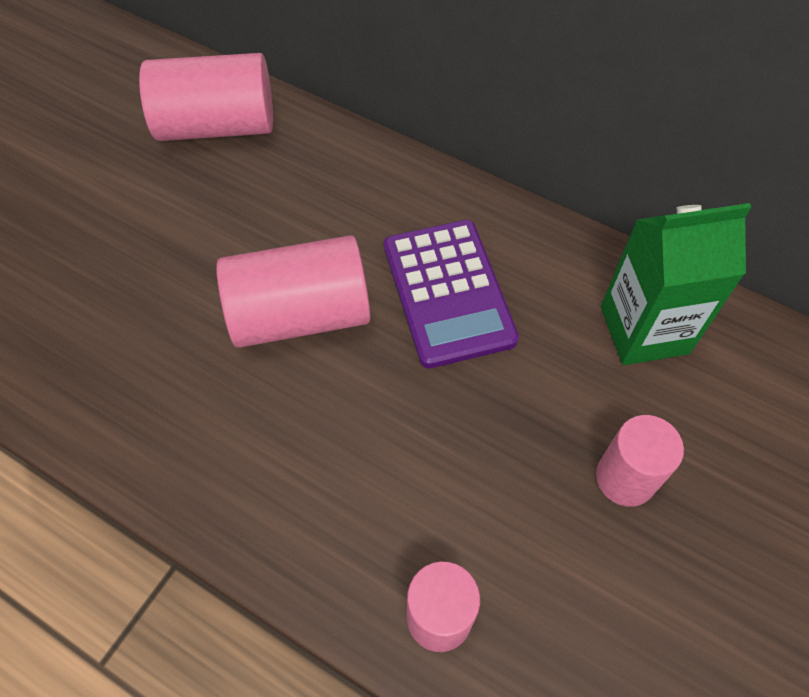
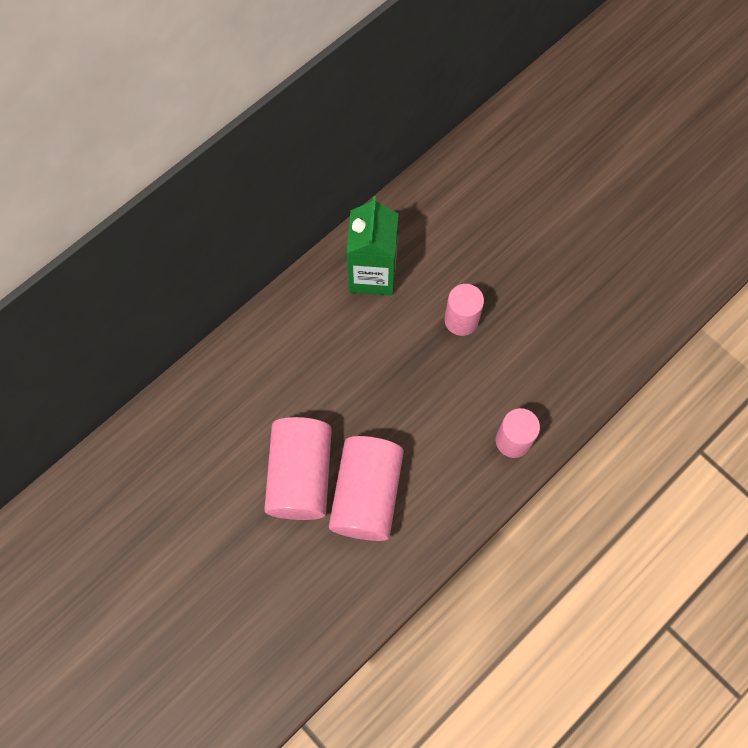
camera: 75 degrees left, 10 degrees up
(217, 126) = (107, 505): pink cylinder -> pink cylinder (367, 494)
(448, 293) = (312, 378): purple calculator -> none

